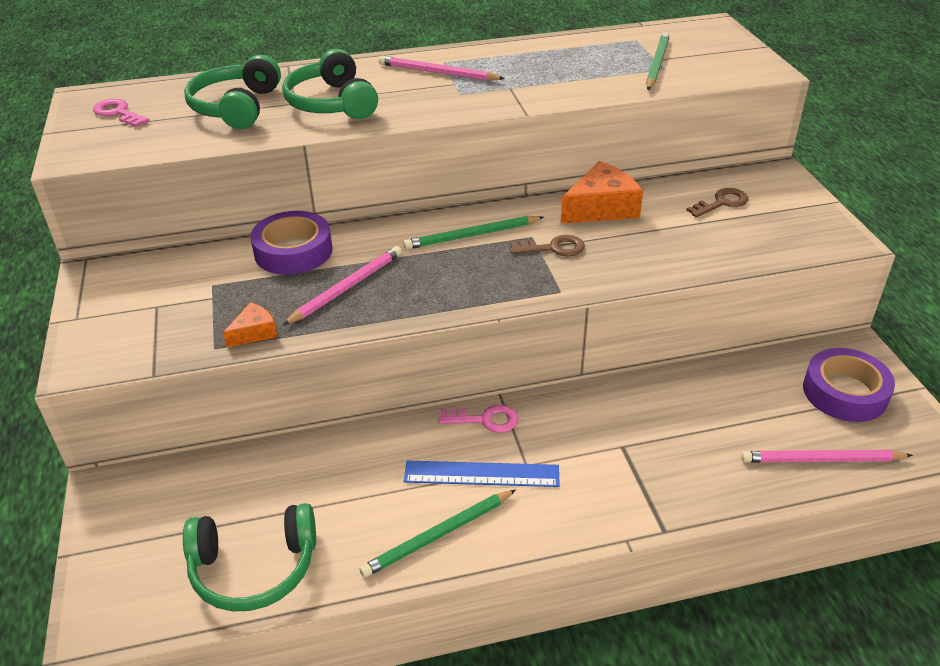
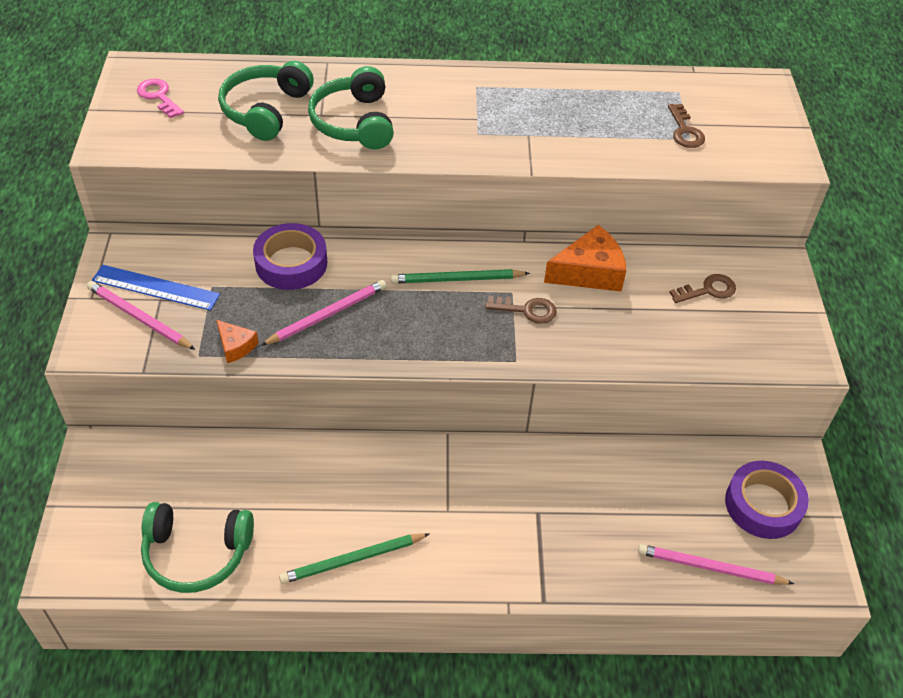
camera: 10 degrees right, 10 degrees up
(254, 332) = (236, 346): orange cheese -> orange cheese turned 75 degrees clockwise
(437, 73) = (466, 101): pink pencil -> pink pencil (139, 318)
(481, 474) = (406, 511): blue ruler -> blue ruler (156, 287)
(485, 420) = (426, 458): pink key -> none
(656, 64) = (684, 131): green pencil -> brown key

